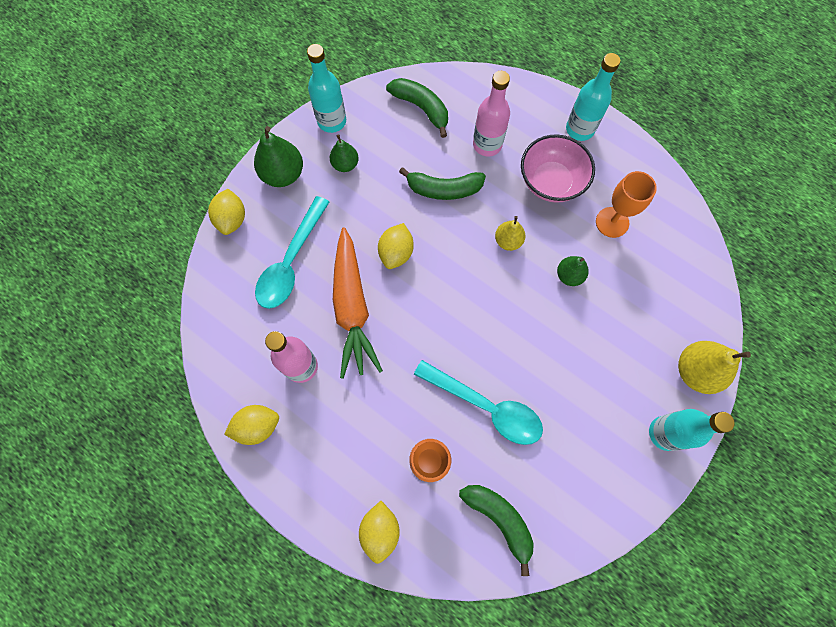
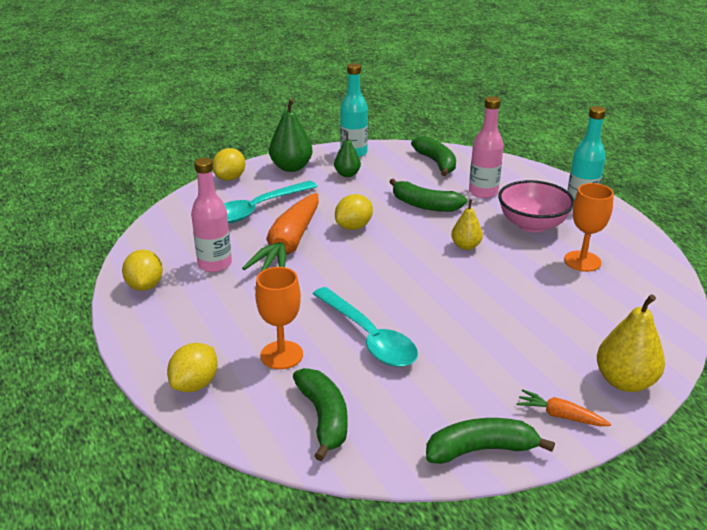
camera: 25 degrees right, 40 degrees down
(257, 426) = (145, 286): yellow lemon -> yellow lemon turned 75 degrees clockwise
(569, 275) = (515, 281): green pear -> none
(625, 497) = (481, 449): none -> green banana
(665, 433) = (560, 416): turquoise bottle -> orange carrot

